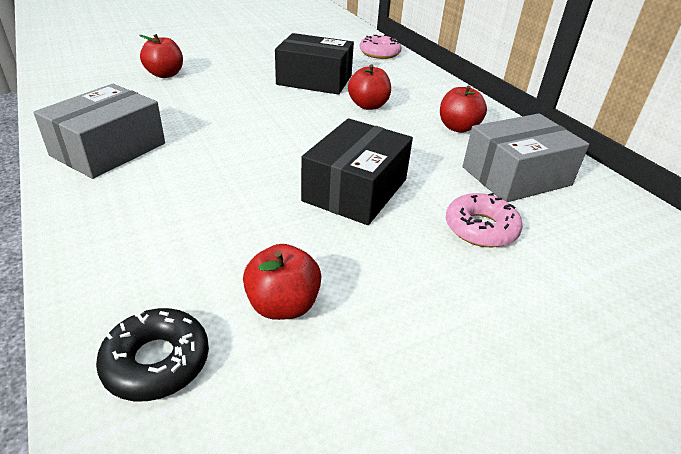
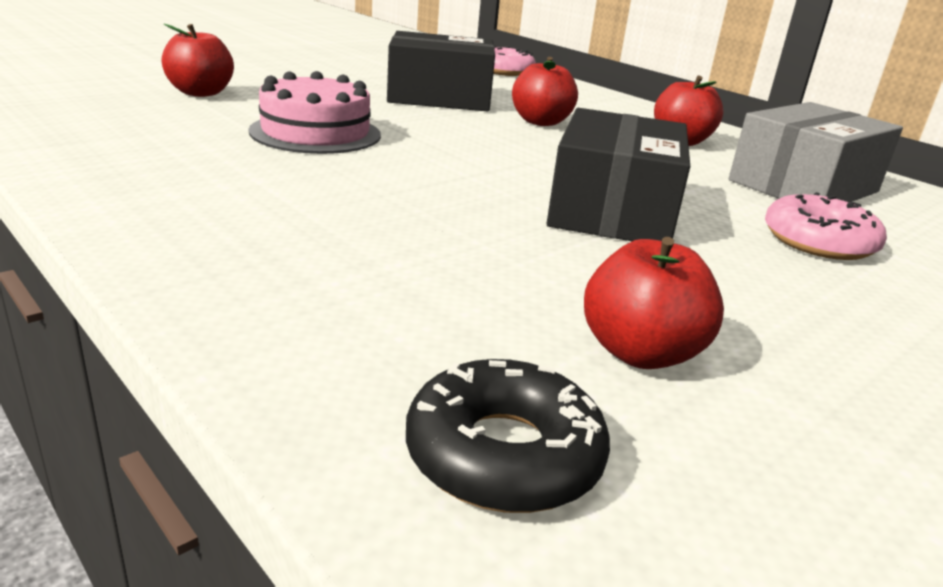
camera: 15 degrees left, 10 degrees down
(109, 149) = (176, 180): grey box -> none
(212, 112) = (315, 133): none -> pink cake

